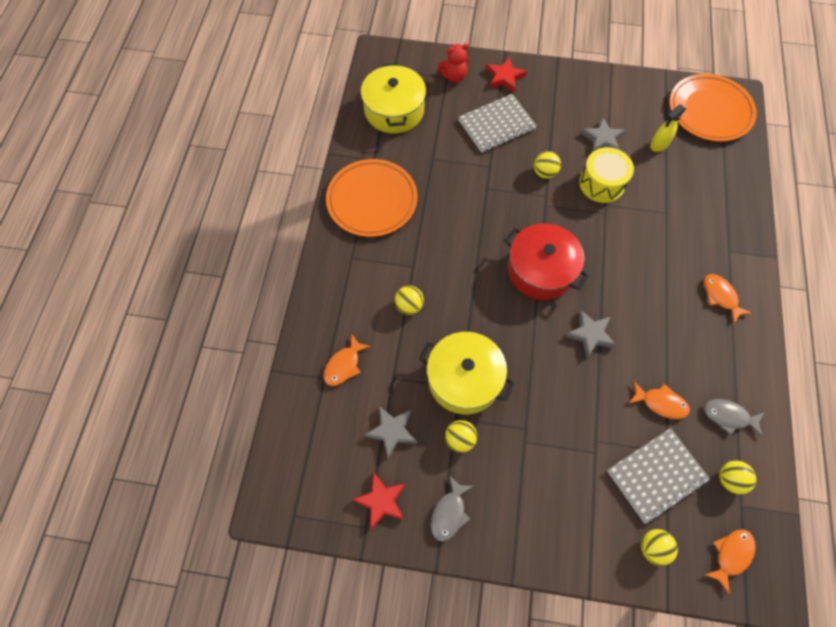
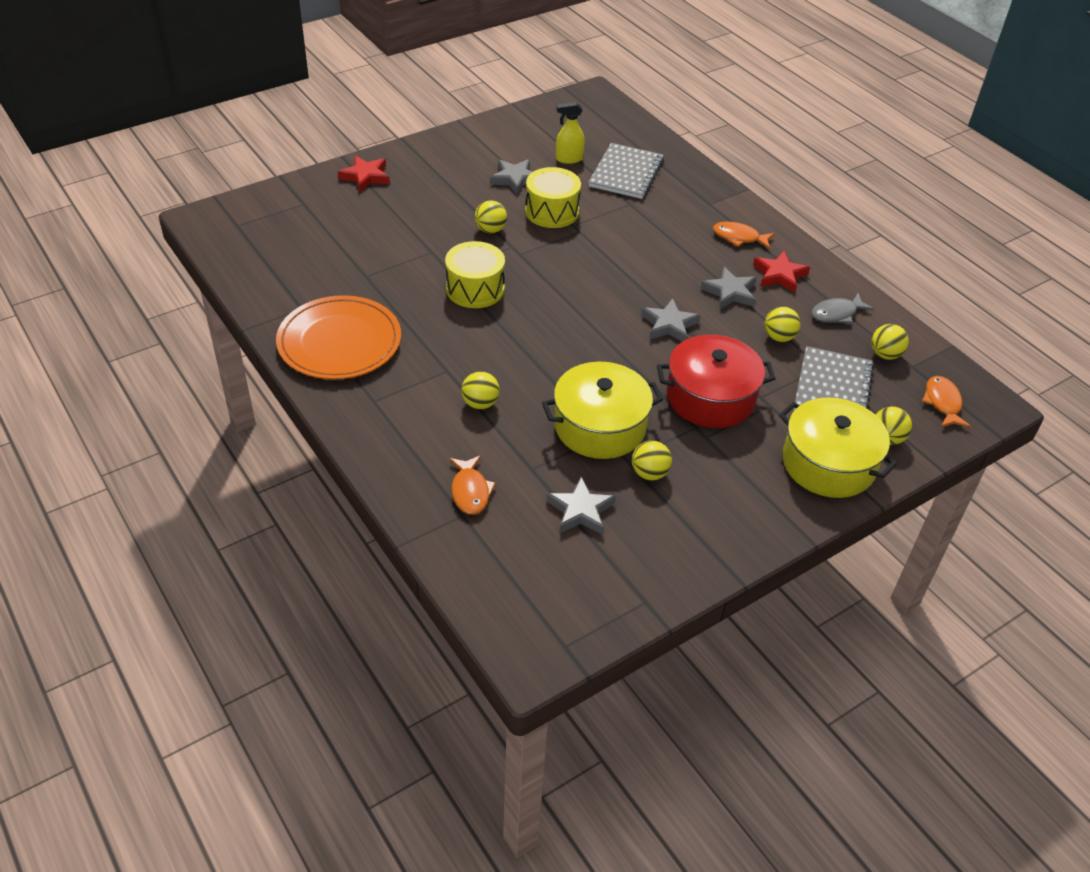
camera: 45 degrees left, 20 degrees down
(381, 501) = (635, 571): red star -> red star (779, 275)
(394, 110) = (277, 257): yellow pot -> yellow pot (828, 463)
(449, 513) = (705, 534): grey fish -> none
(454, 76) = (311, 200): red teddy bear -> none
(489, 215) = (475, 289): none -> yellow drum
(497, 125) = (401, 216): grey notebook -> grey notebook (626, 173)
(541, 270) = (572, 304): red pot -> red pot (710, 397)
(659, 145) = (568, 159): yellow spray bottle -> yellow spray bottle turned 75 degrees clockwise
(660, 403) = (779, 337): orange fish -> yellow ball
(663, 339) = (730, 292): none -> grey star
(710, 110) = (583, 115): orange plate -> none

